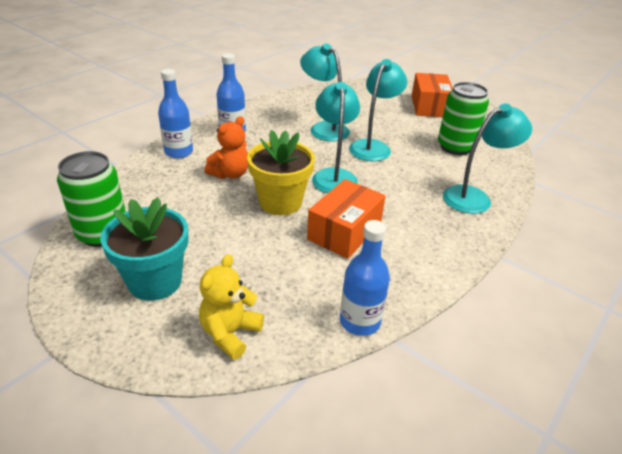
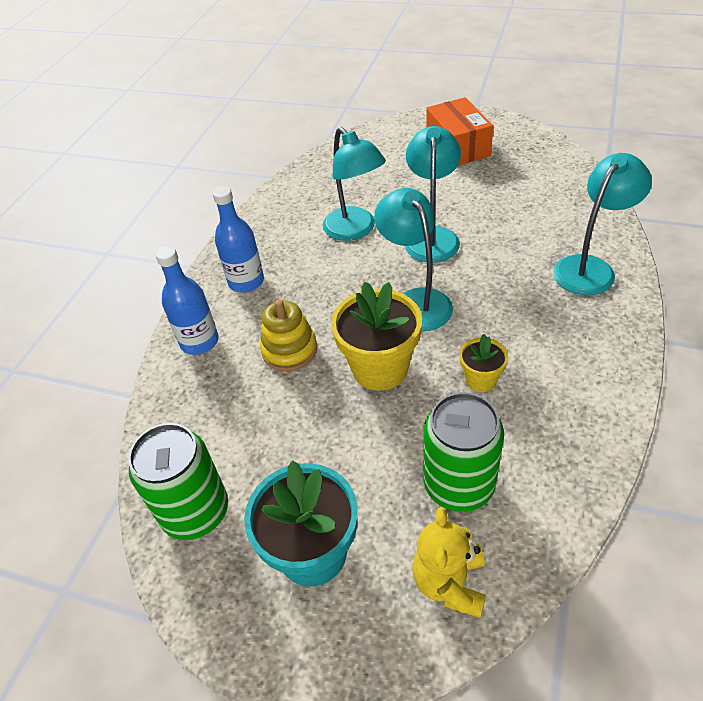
camera: 15 degrees left, 10 degrees up
(230, 174) = (289, 350): orange teddy bear -> yellow stacking toy
(323, 128) = (355, 230): turquoise lamp -> turquoise lamp turned 150 degrees counterclockwise
(344, 231) = (481, 380): orange box -> yellow flower pot
(360, 321) = (577, 498): blue bottle -> none
(455, 147) = (525, 200): green can -> green can (459, 485)

